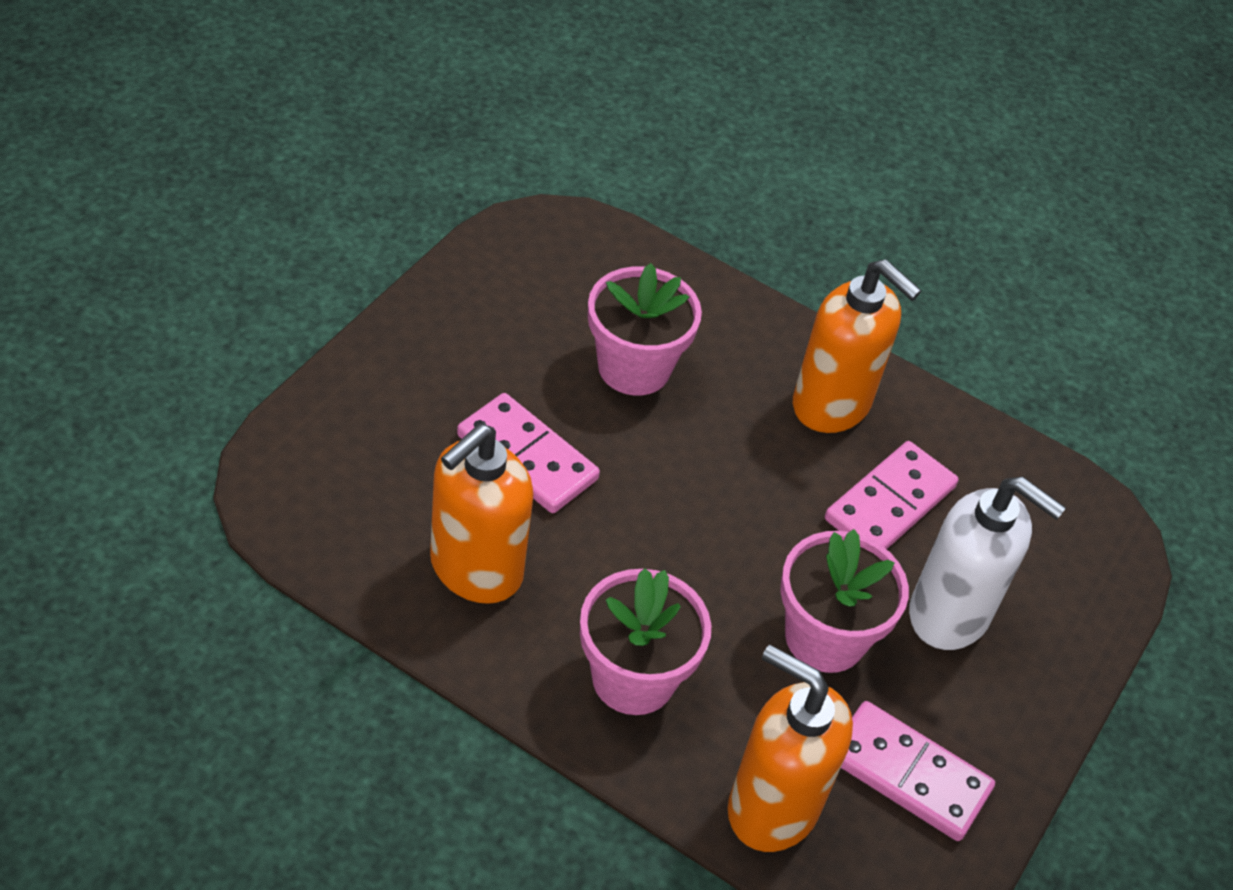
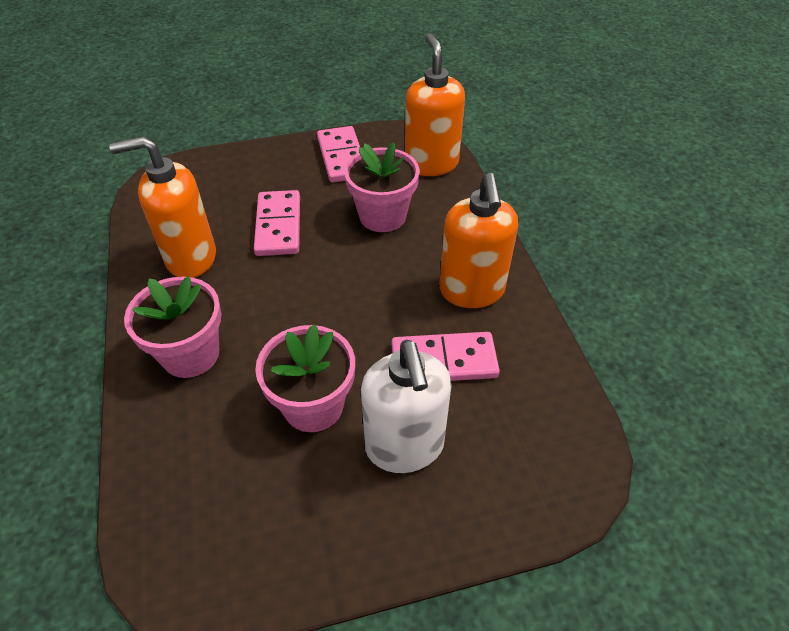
camera: 50 degrees right, 0 degrees up
(771, 807) = (166, 473): orange soap dispenser -> orange soap dispenser (431, 164)
(908, 774) = (262, 518): pink domino -> pink domino (342, 157)

